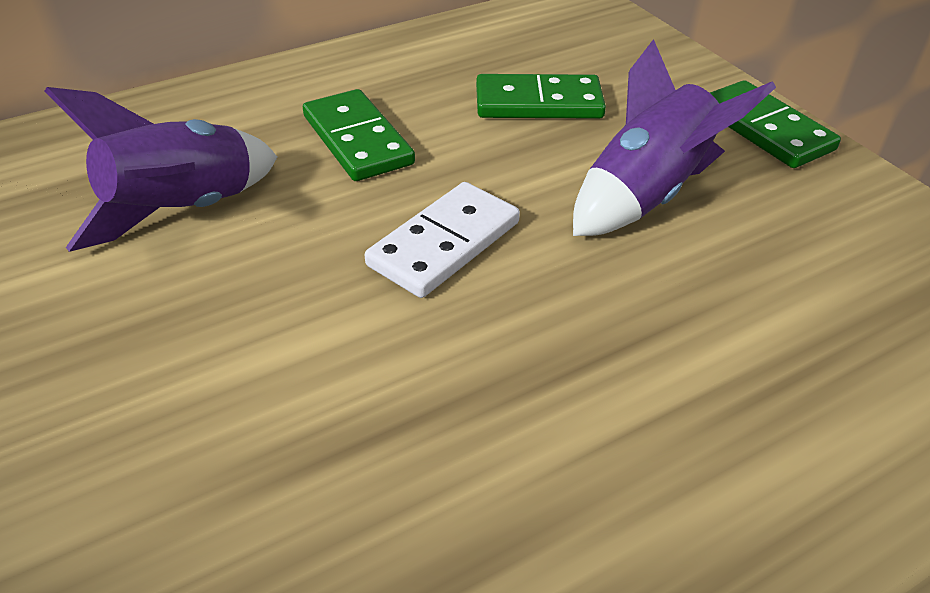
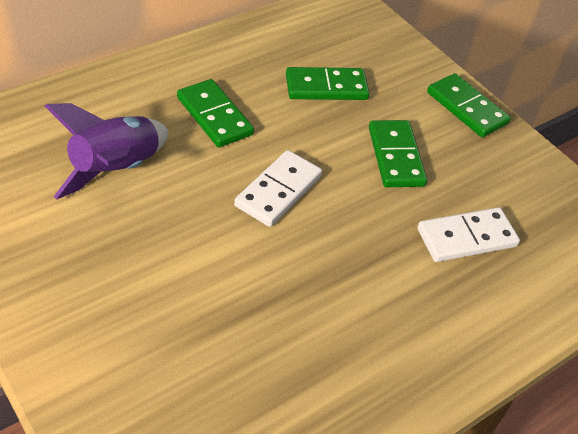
camera: 10 degrees left, 5 degrees up
(647, 195) = (395, 156): purple rocket -> green domino
(775, 320) = (466, 238): none -> white domino

